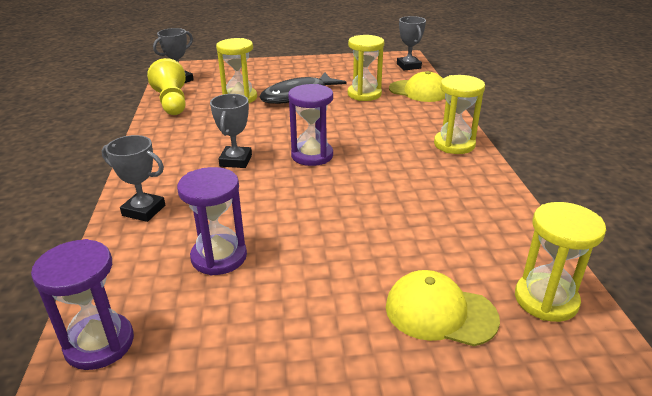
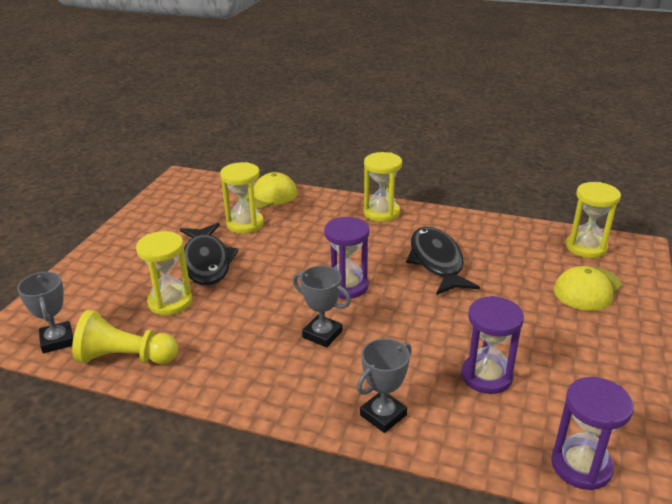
camera: 65 degrees left, 0 degrees up
(395, 192) = (437, 262): none -> black fish
(408, 66) = (206, 182): grey trophy -> none

